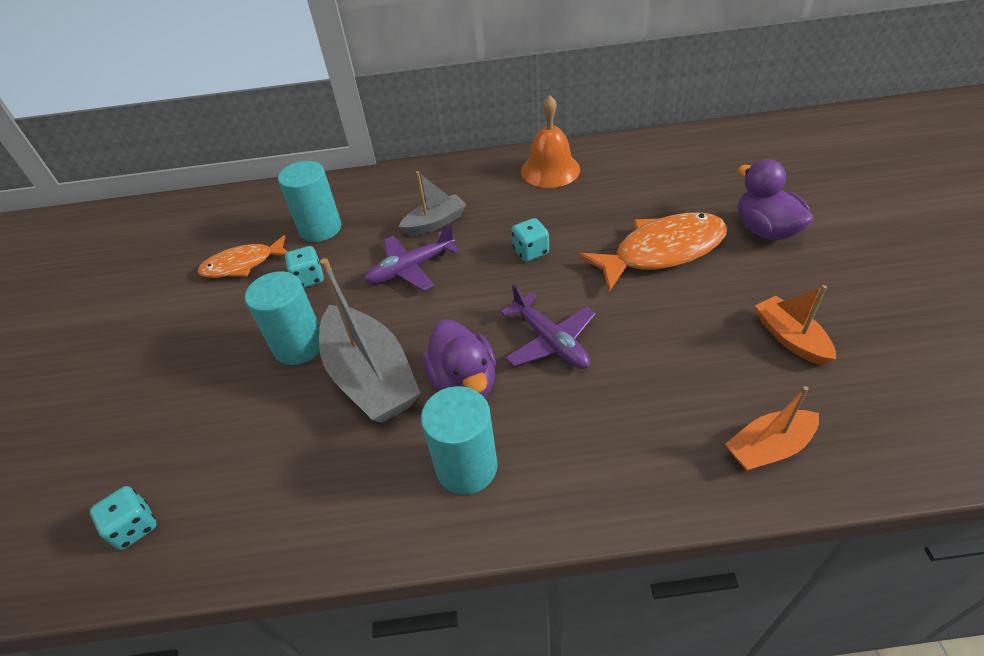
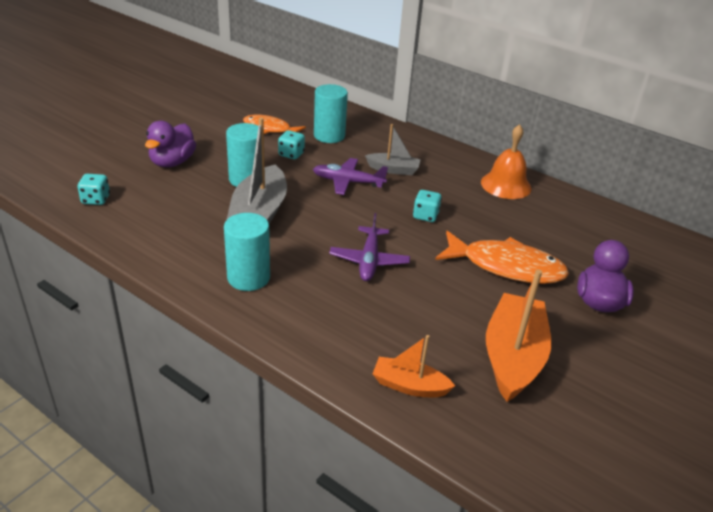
camera: 35 degrees right, 10 degrees down
(464, 382) = (298, 246): purple duck -> purple duck (172, 162)
(790, 338) = (513, 357): orange boat -> orange boat, size x1.79

